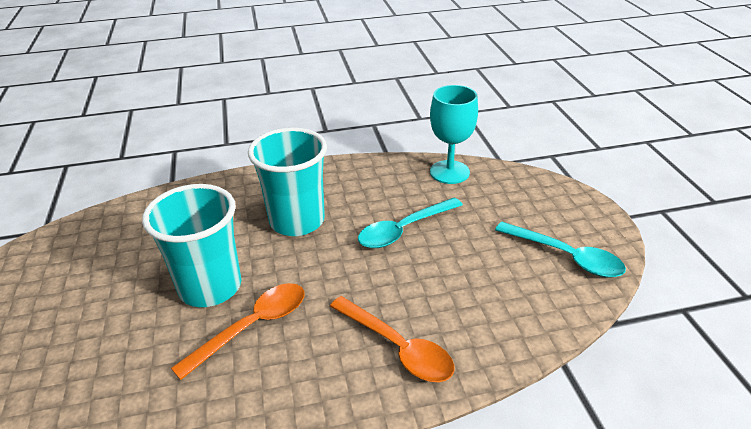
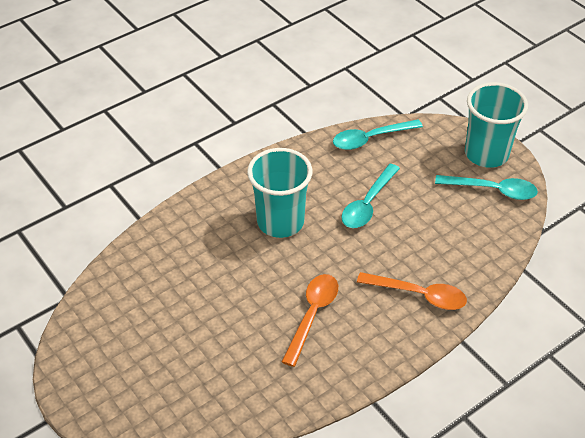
camera: 25 degrees left, 10 degrees up
(210, 287) = (257, 297): turquoise cup -> turquoise cup (486, 154)
(449, 172) = (371, 139): turquoise goblet -> turquoise spoon

